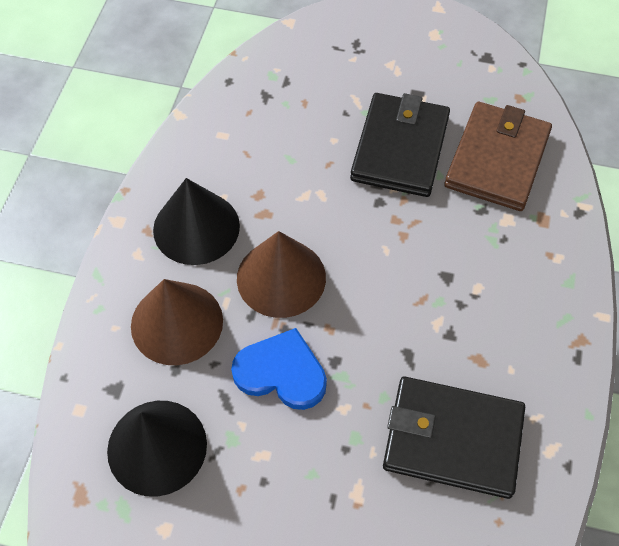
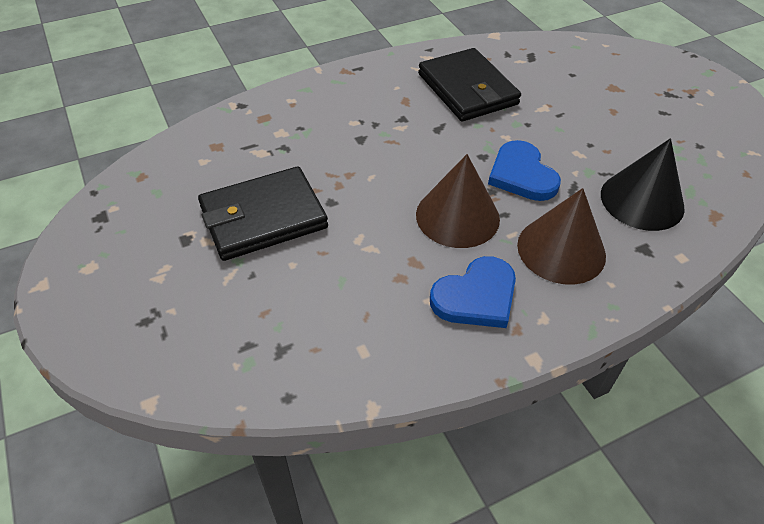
camera: 130 degrees left, 10 degrees down
(196, 227) = (476, 296): black cone -> blue heart
(497, 159) = (225, 160): brown wallet -> none

